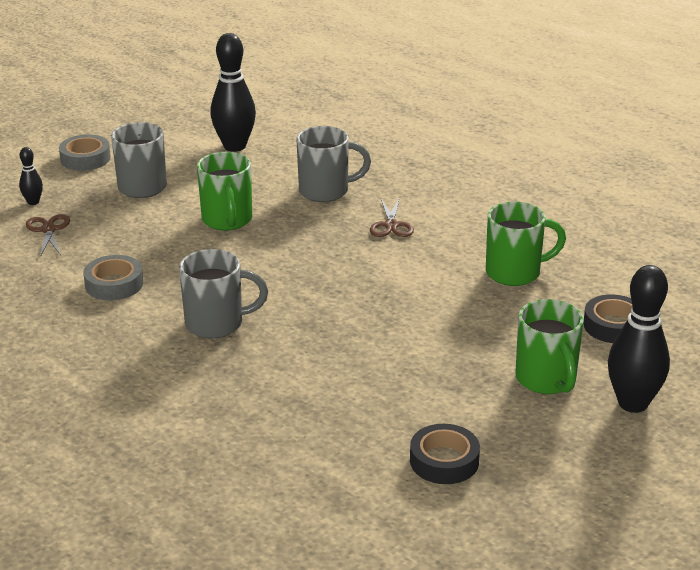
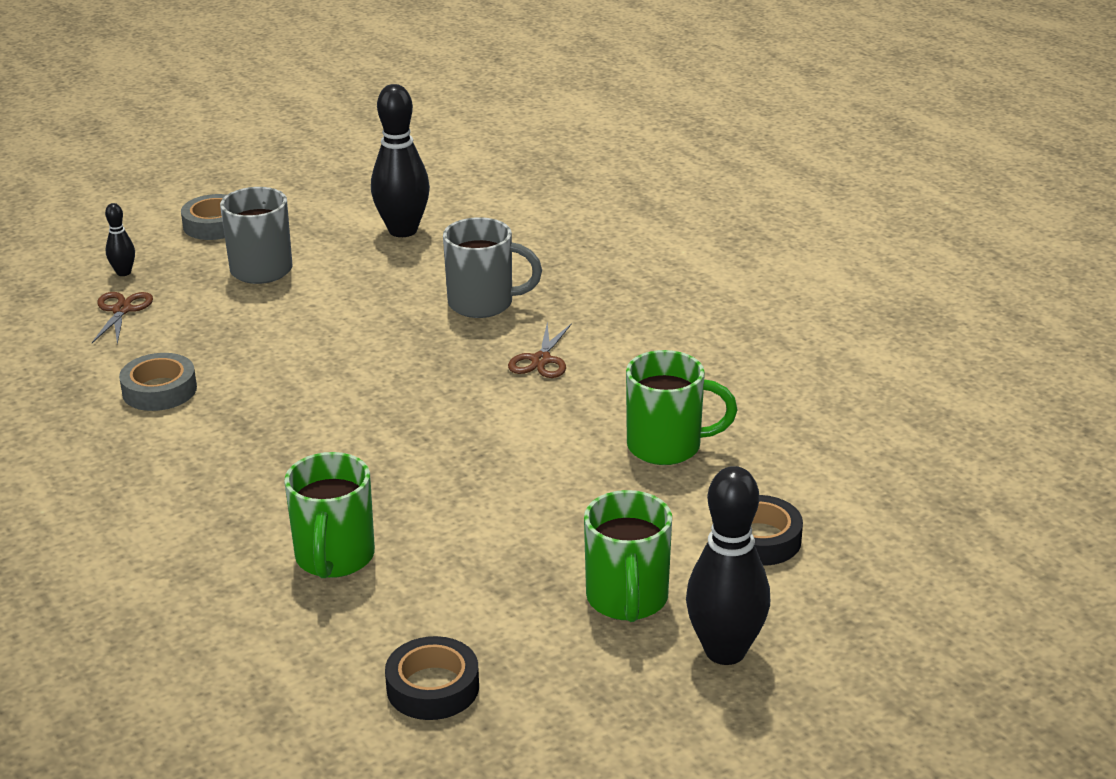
camera: 15 degrees right, 0 degrees up
(217, 324) = (253, 459): grey mug -> none
(227, 220) = (340, 326): green mug -> green mug (334, 558)

